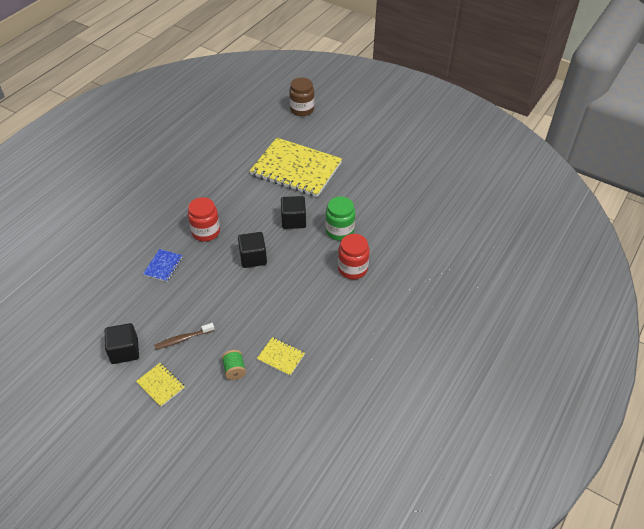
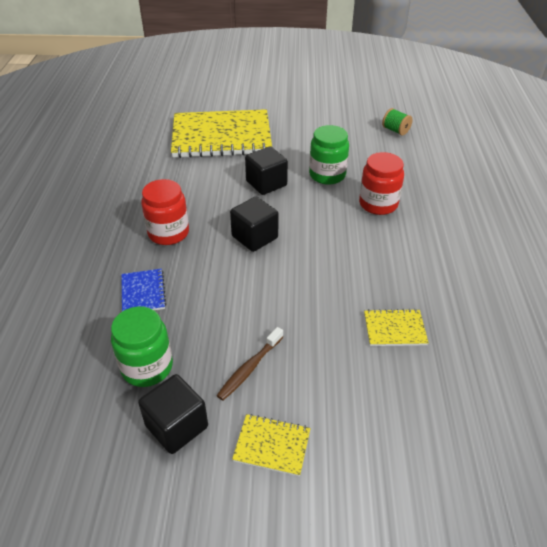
camera: 30 degrees left, 5 degrees down
(134, 312) = (147, 367): none -> green jar
(234, 370) = (354, 373): green spool -> green spool (395, 130)
(302, 109) = (177, 85): brown jar -> none

